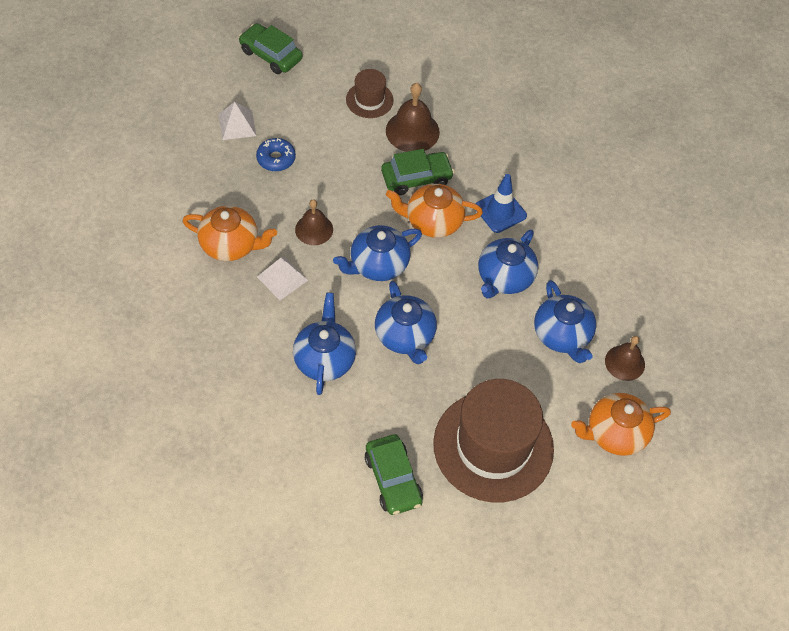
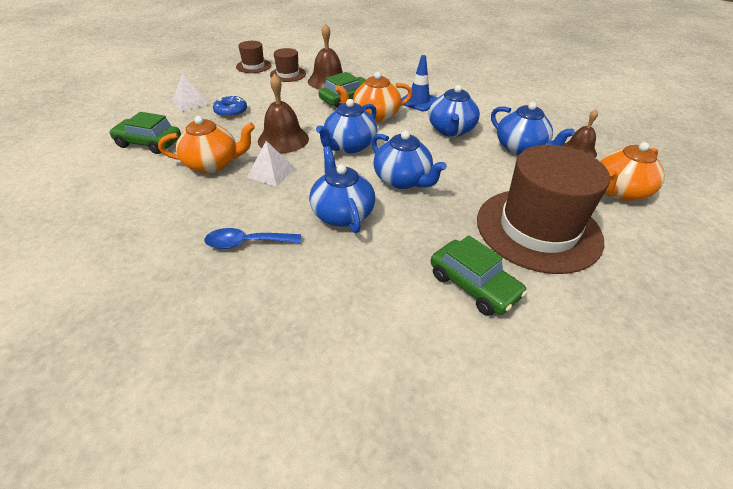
camera: 20 degrees left, 15 degrees down
(228, 362) = (246, 243): none -> blue spoon
(271, 55) = (203, 69): green car -> green car (149, 143)
(314, 229) = (283, 139): brown bell -> brown bell, size x1.51
(334, 66) = (253, 66): none -> brown hat

